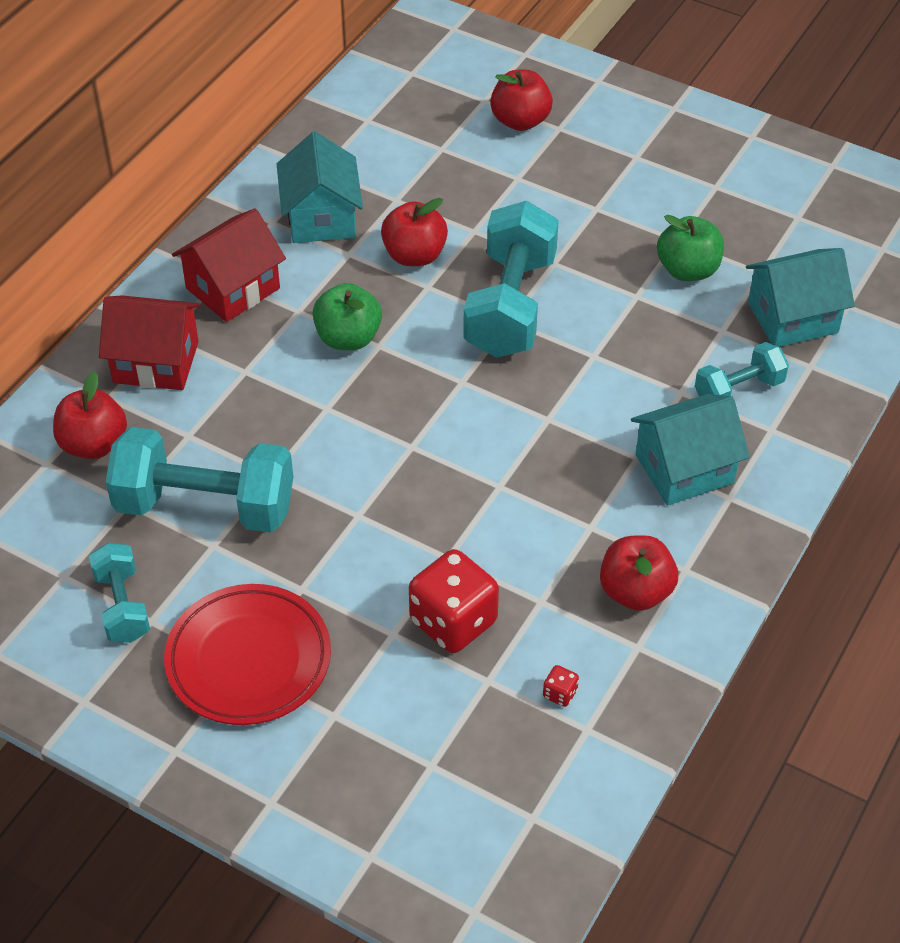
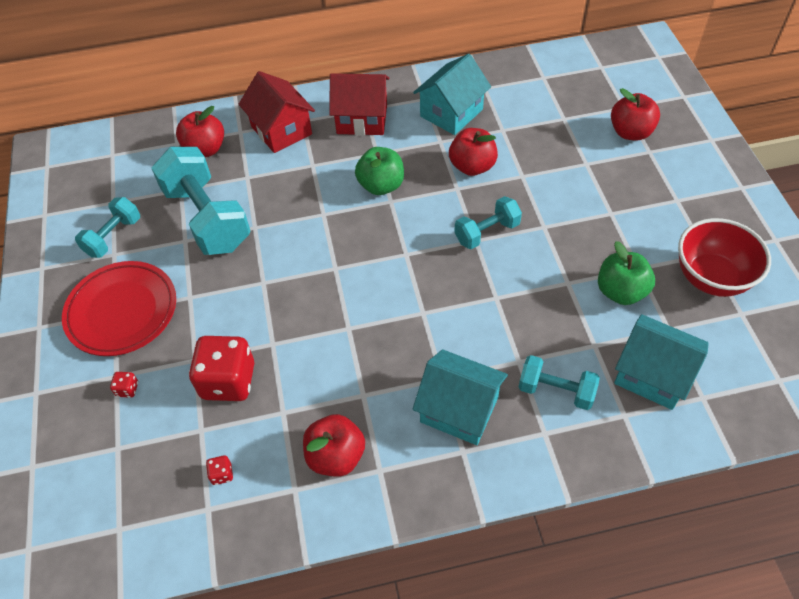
camera: 50 degrees right, 5 degrees up
(364, 714) = (127, 389): none -> red dice
(510, 306) = (487, 232): turquoise dumbbell -> turquoise dumbbell, size x0.54
(742, 205) = (711, 278): none -> red bowl

